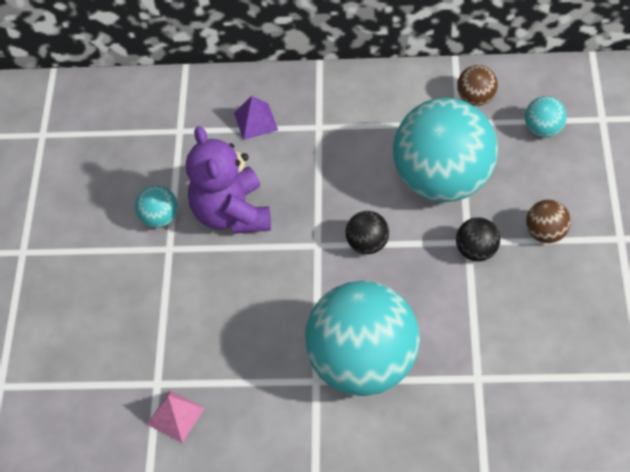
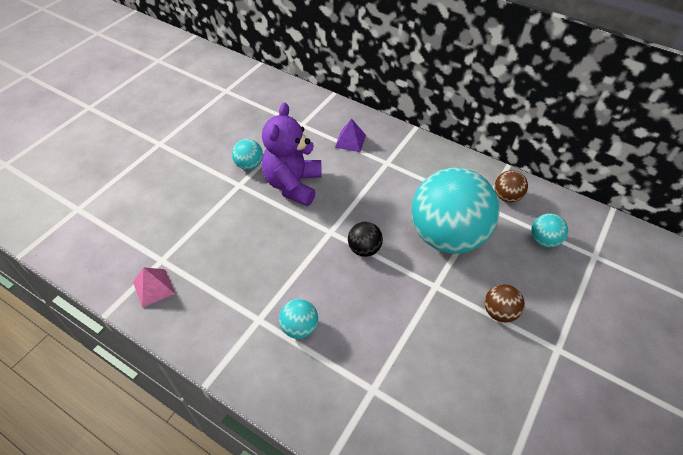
camera: 25 degrees right, 5 degrees down
(363, 364) = (299, 327): turquoise ball -> turquoise ball, size x0.41
(476, 251) = (437, 296): black ball -> none

